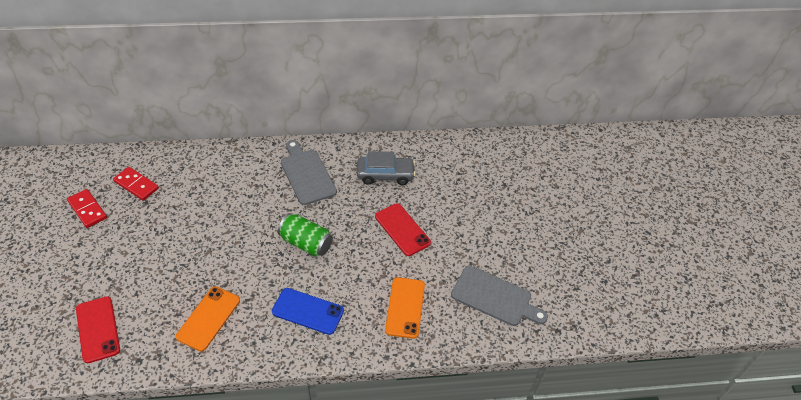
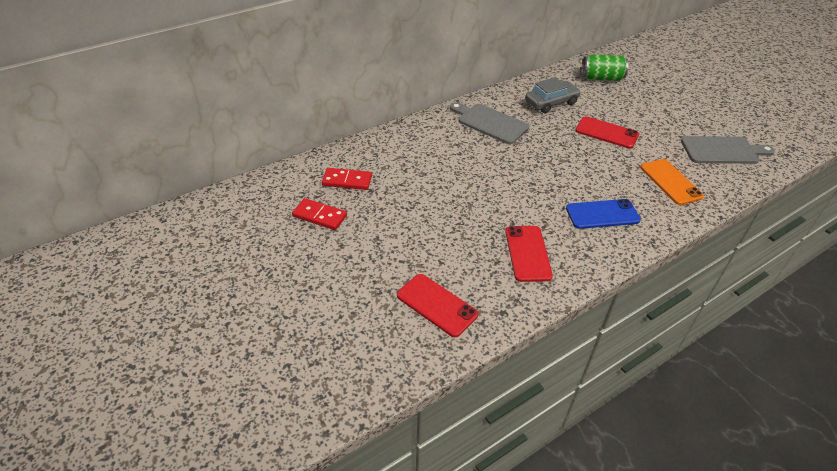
camera: 25 degrees left, 5 degrees down
(208, 318) = (527, 253): orange phone -> red phone
(306, 243) = (544, 169): green can -> green can (601, 78)

